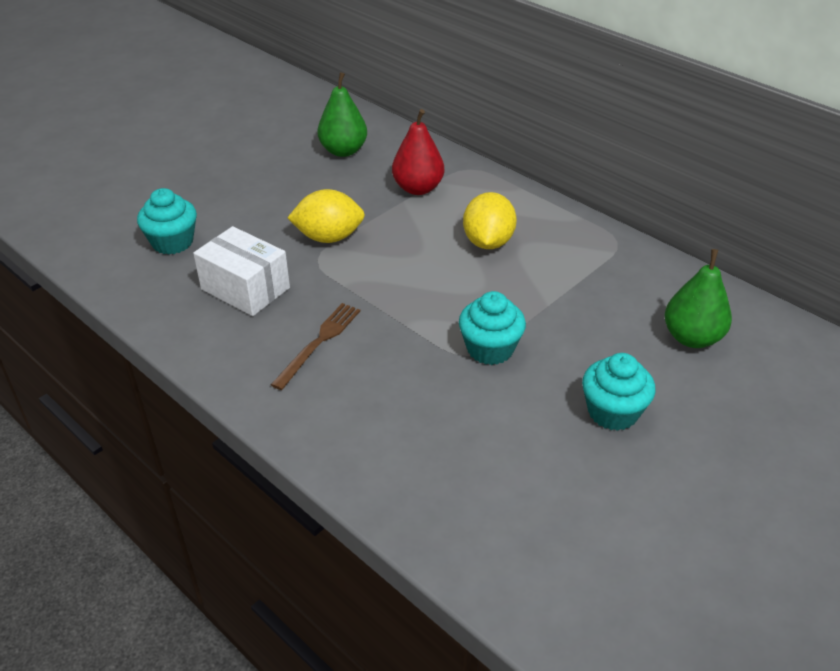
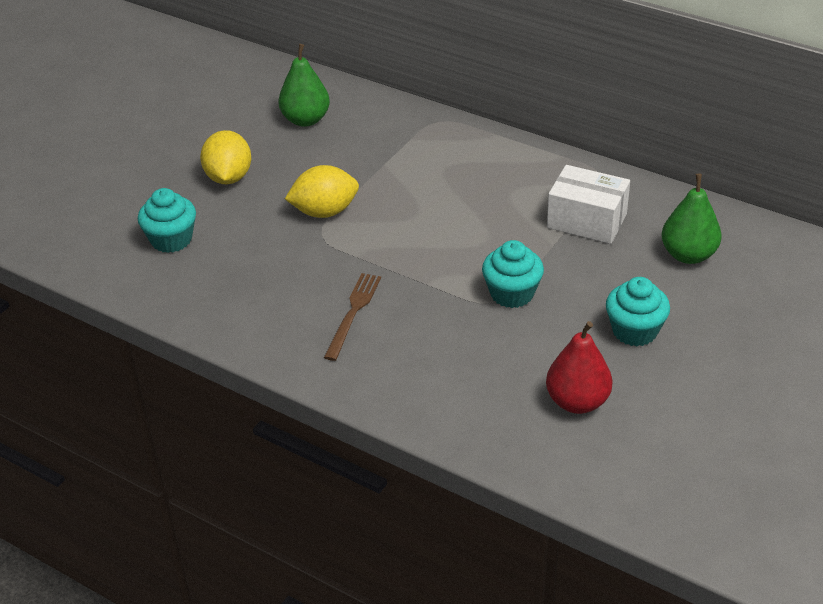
camera: 10 degrees left, 0 degrees up
(245, 288) = (263, 274): white box -> white box (587, 221)
(418, 188) = (394, 149): red pear -> red pear (577, 402)
(488, 242) = (480, 193): yellow lemon -> yellow lemon (228, 177)

